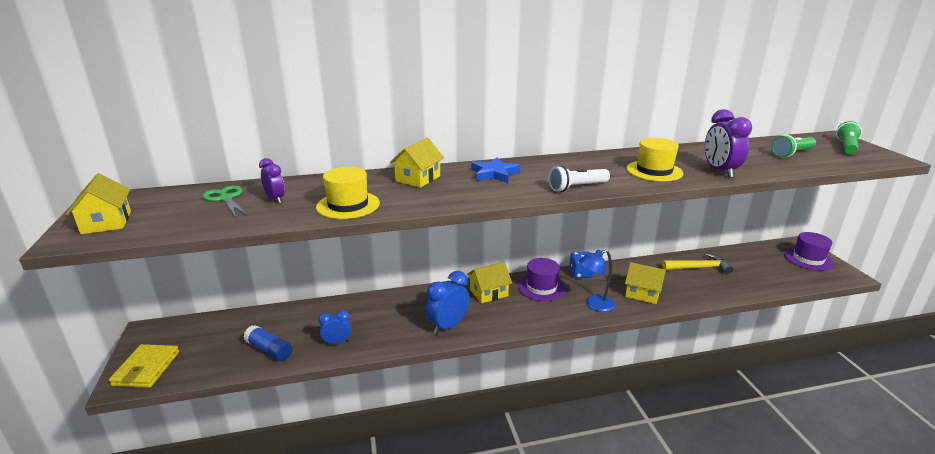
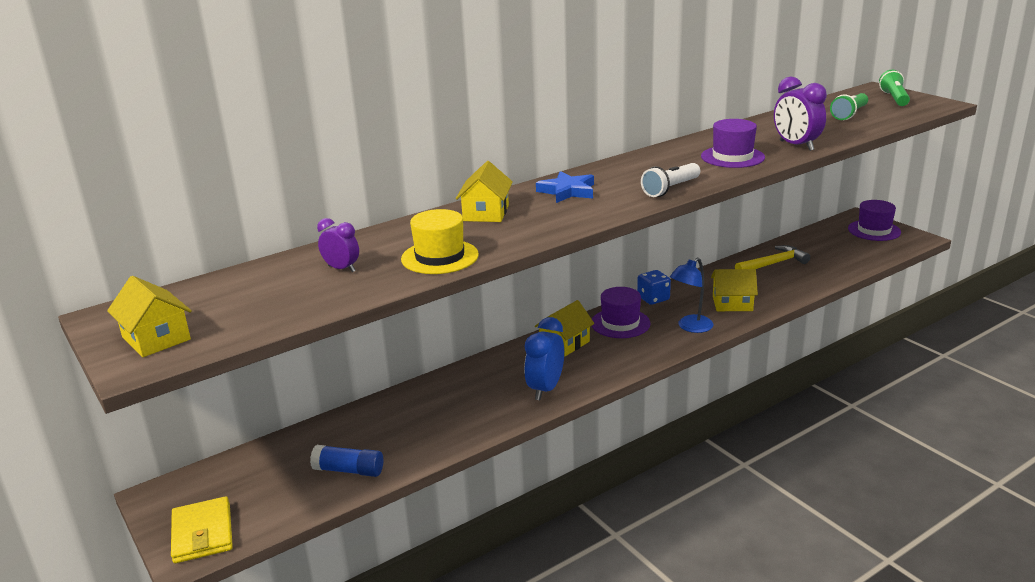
camera: 20 degrees left, 0 degrees up
(226, 198) = (276, 281): green scissors -> none
(337, 342) = (427, 440): blue clock -> none
(654, 171) = (732, 157): yellow hat -> purple hat

